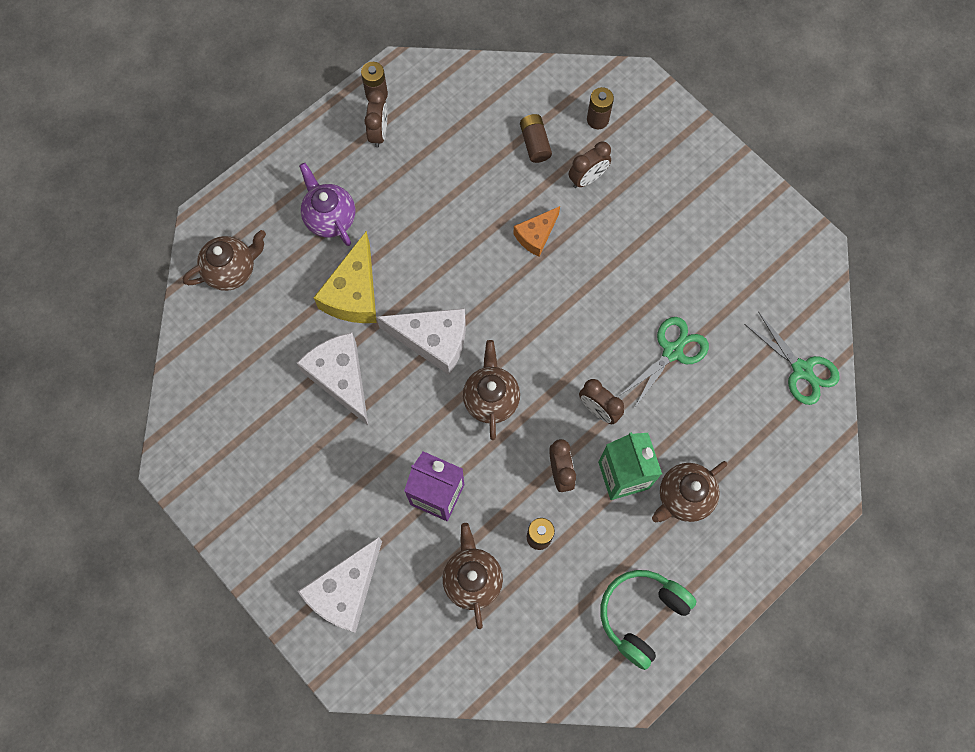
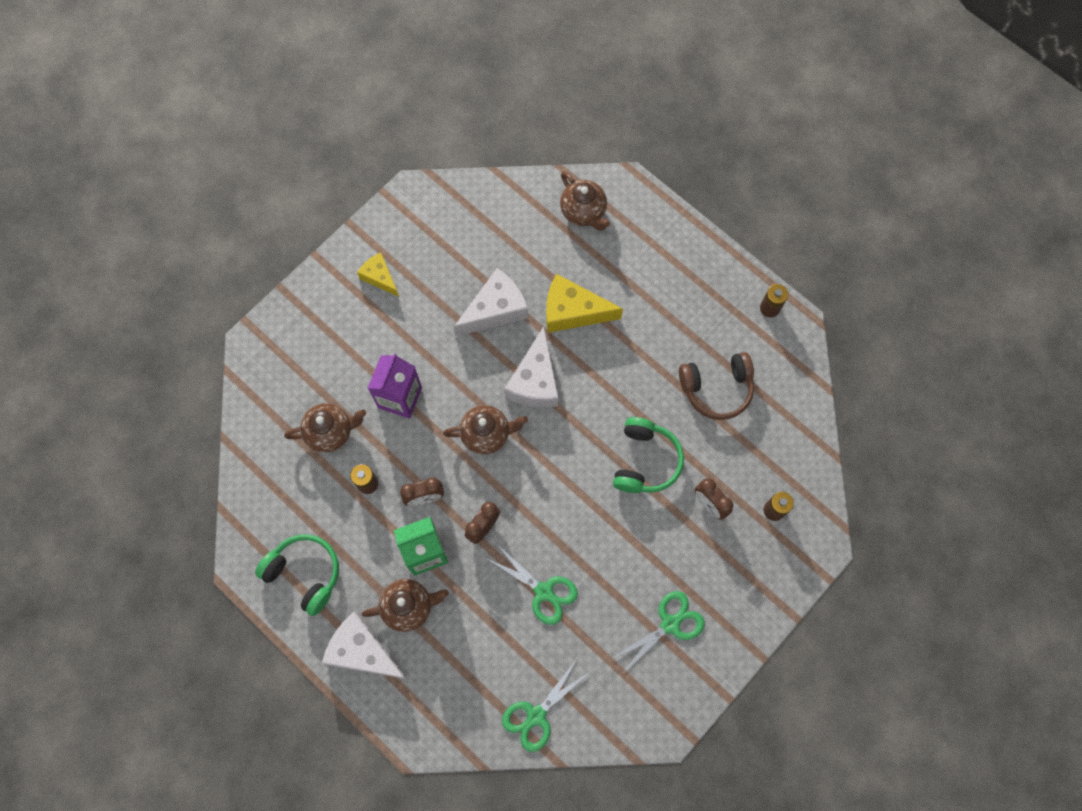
camera: 85 degrees right, 0 degrees up
(280, 511) = (379, 277): none -> yellow cheese
(330, 218) = (641, 283): purple teapot -> none
(345, 591) = (318, 334): white cheese -> white cheese (362, 651)
(379, 133) = (730, 314): brown clock -> none
(462, 156) = (717, 389): none -> brown headphones
(535, 143) = (740, 453): brown battery -> none
(536, 235) = (645, 461): orange cheese -> green headphones
(684, 497) = (408, 607): brown teapot -> brown teapot turned 120 degrees clockwise
(710, 230) = (670, 624): none -> green scissors

